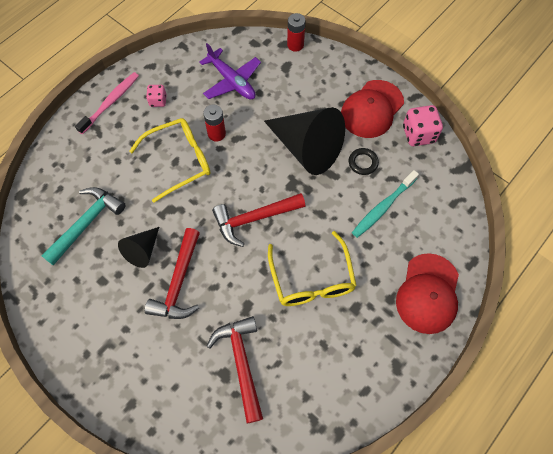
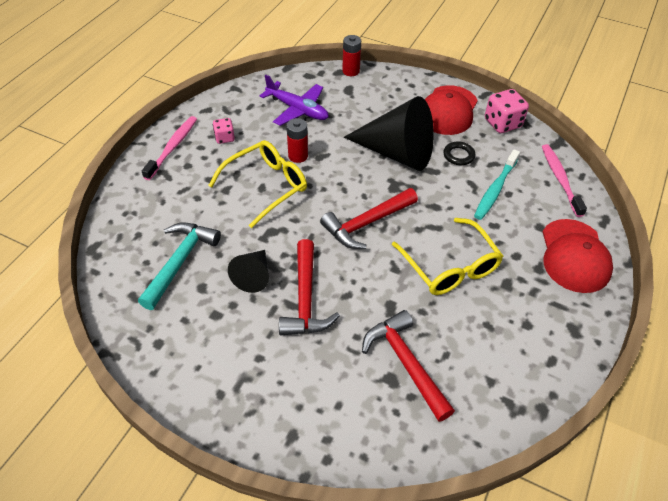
camera: 15 degrees left, 15 degrees down
(448, 209) = (560, 179): none -> pink toothbrush

